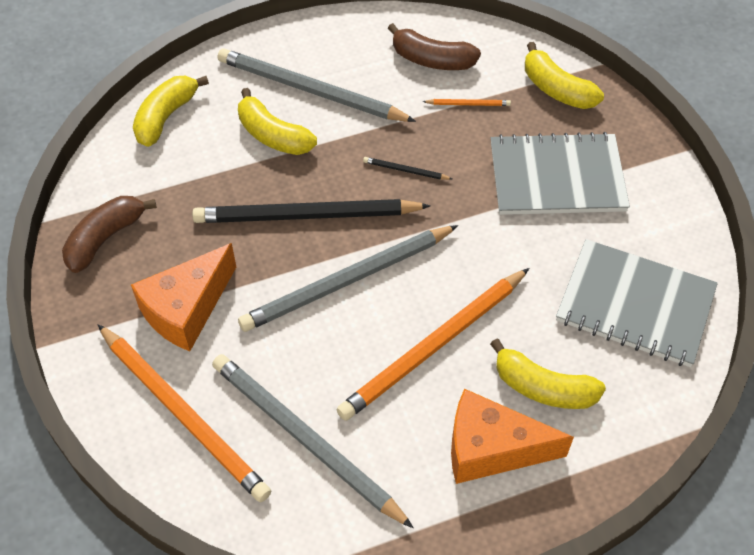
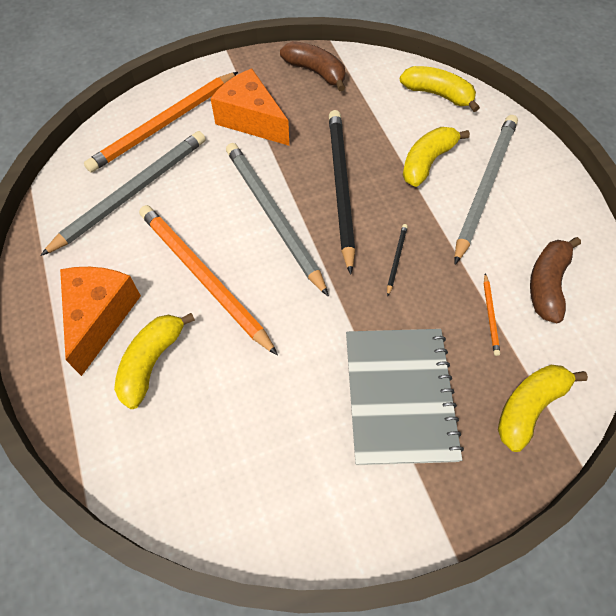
camera: 90 degrees right, 5 degrees up
(635, 305) = (234, 459): grey notebook -> none

